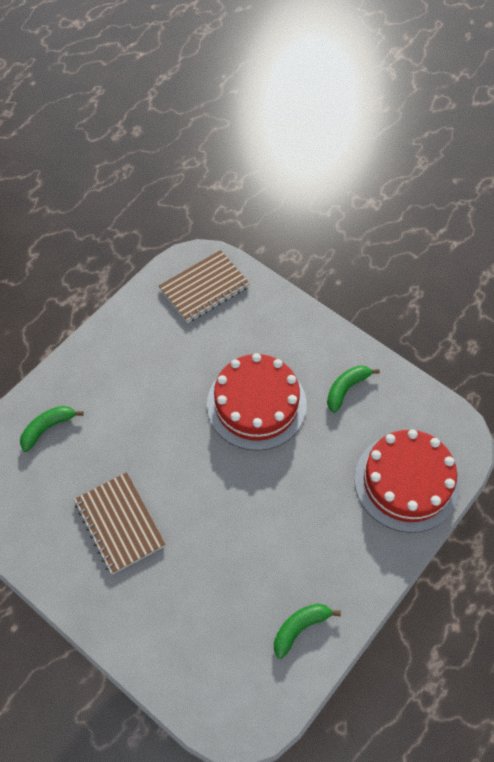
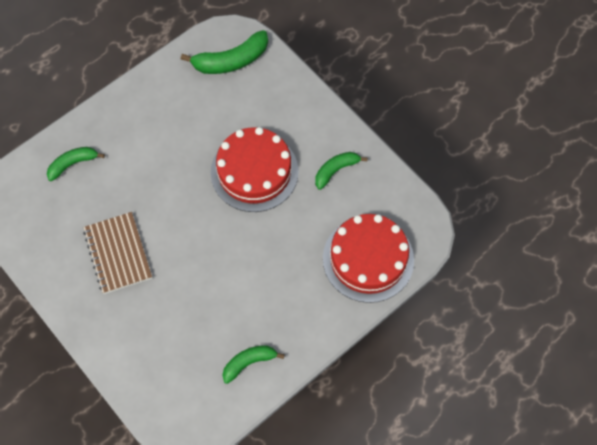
camera: 10 degrees right, 5 degrees up
(204, 288) = (231, 61): brown notebook -> green banana

